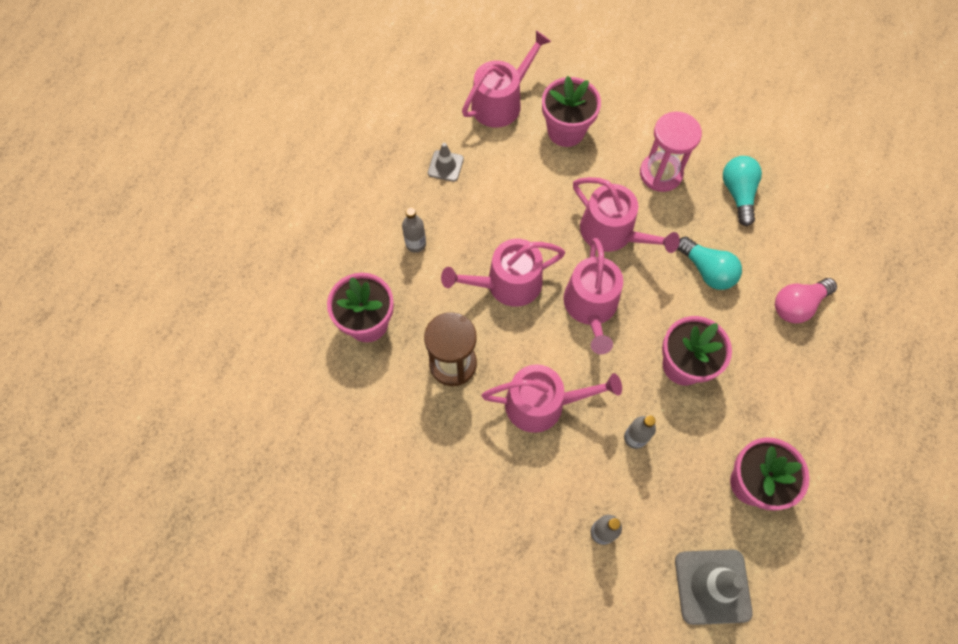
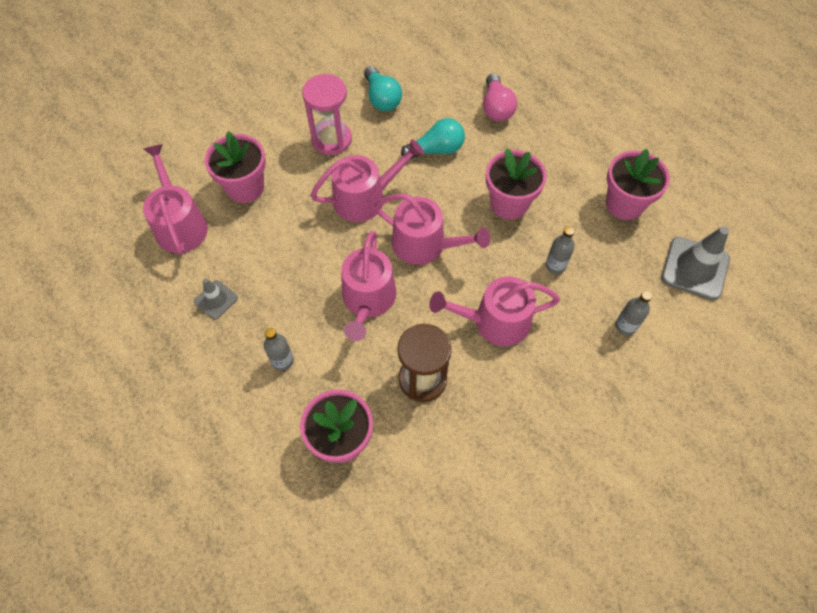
camera: 65 degrees left, 5 degrees down
(542, 403) = (495, 321): pink watering can -> pink watering can turned 120 degrees counterclockwise
(738, 194) = (382, 98): turquoise light bulb -> turquoise light bulb turned 135 degrees counterclockwise

